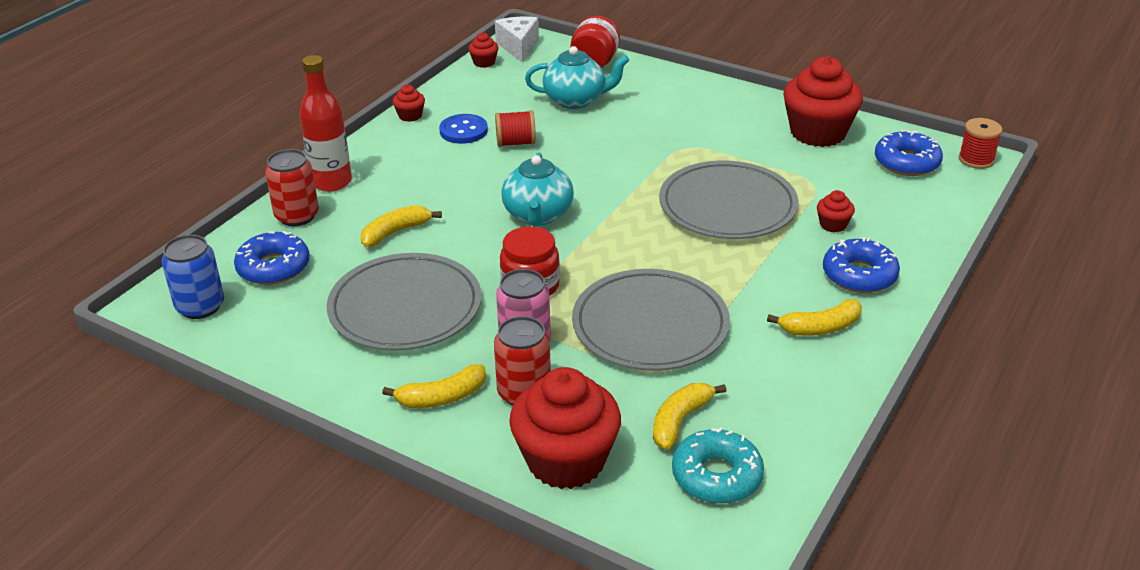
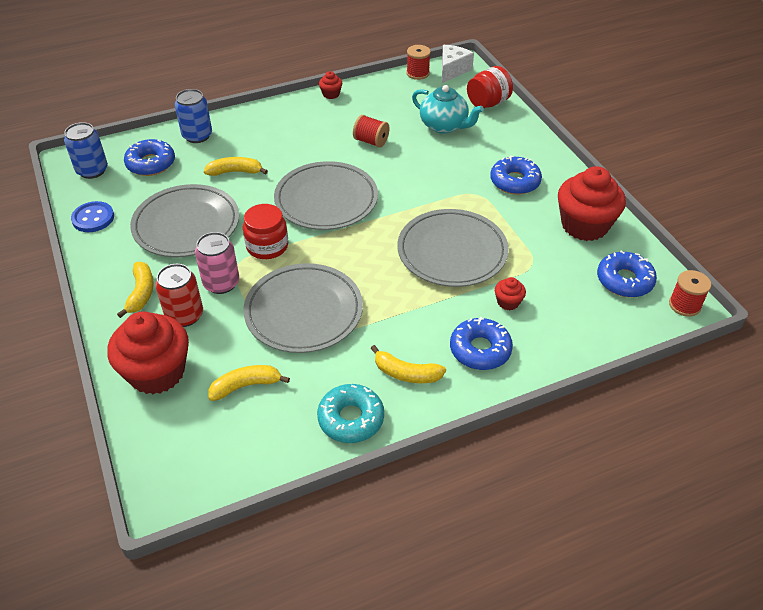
camera: 35 degrees right, 10 degrees up
(297, 216) = (197, 136): red can -> blue can
(331, 182) = (239, 121): red bottle -> none
(442, 397) = (141, 293): yellow banana -> yellow banana turned 105 degrees counterclockwise
(463, 131) = (350, 118): blue button -> blue button (93, 218)
(484, 62) = (417, 73): red cupcake -> red spool
(538, 215) = (326, 199): turquoise teapot -> grey plate
(709, 122) = (515, 182): none -> blue donut
(716, 476) = (223, 435): turquoise donut -> turquoise donut (351, 419)

